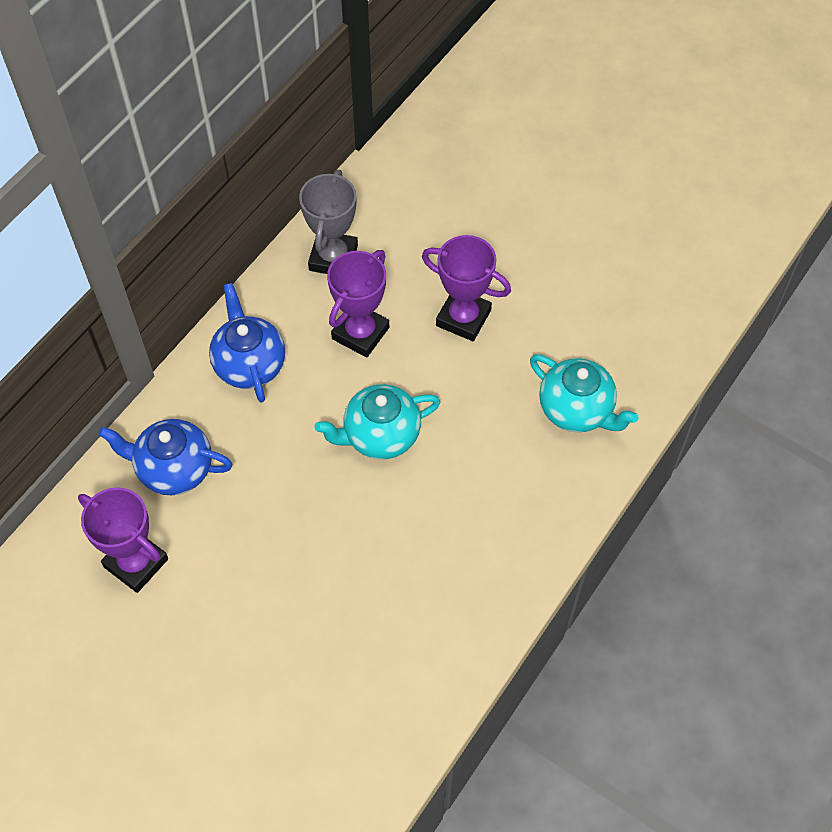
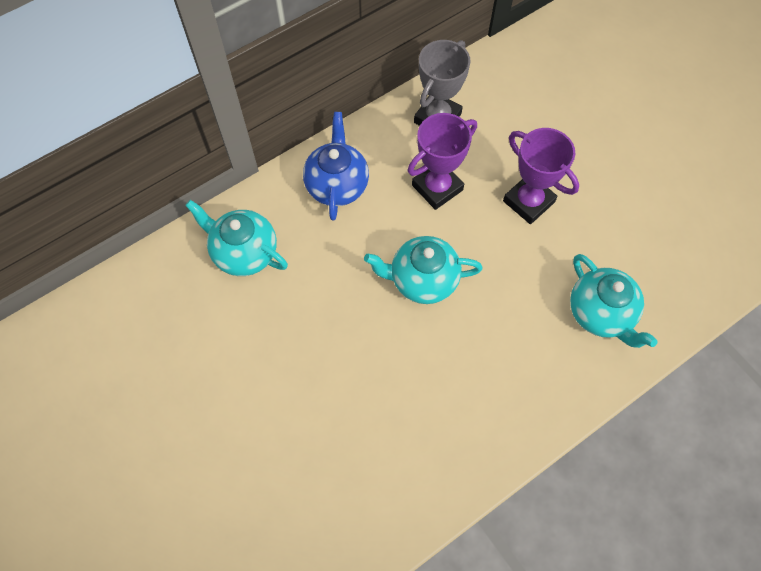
camera: 20 degrees right, 5 degrees up
(136, 563) = (184, 321): purple trophy -> none
(174, 469) = (244, 252): blue teapot -> turquoise teapot

